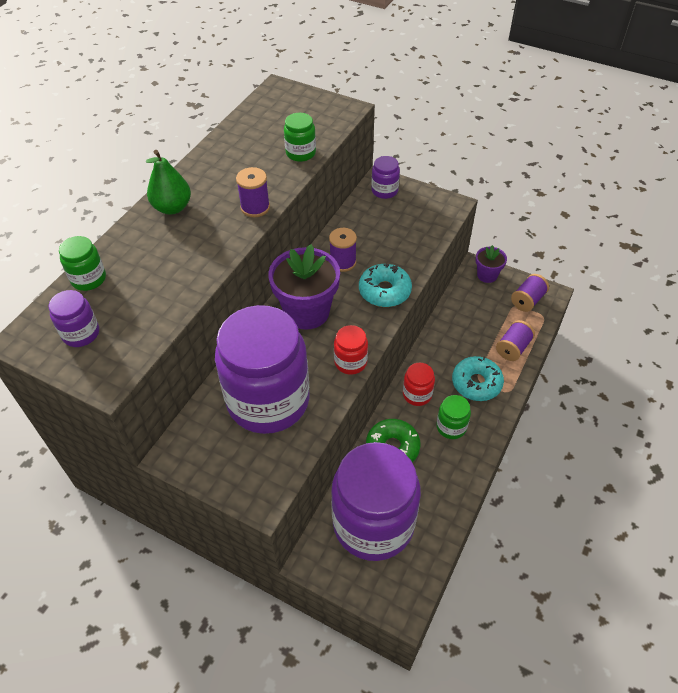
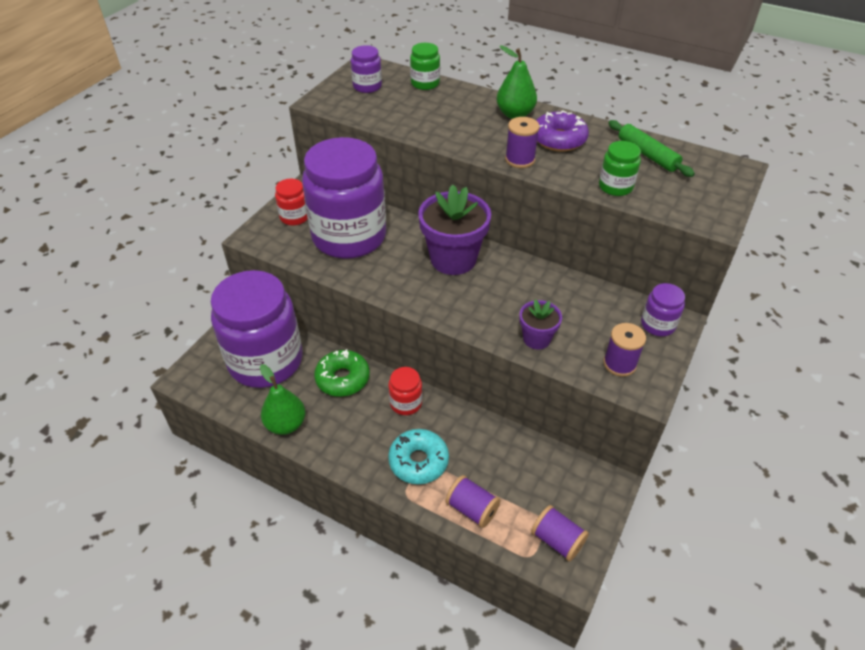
camera: 90 degrees right, 5 degrees down
(223, 180) = (559, 139): none -> purple donut
(254, 131) = (647, 154): none -> green rolling pin
(343, 262) = (526, 285): purple spool -> purple spool (619, 364)
(350, 362) = (387, 289): red jar -> red jar (294, 217)
(384, 291) = (484, 318): turquoise donut -> none
(451, 427) = (362, 431): green jar -> none
(452, 491) = (286, 424): none -> green pear
(487, 275) = (598, 495): purple flower pot -> purple flower pot (536, 339)

